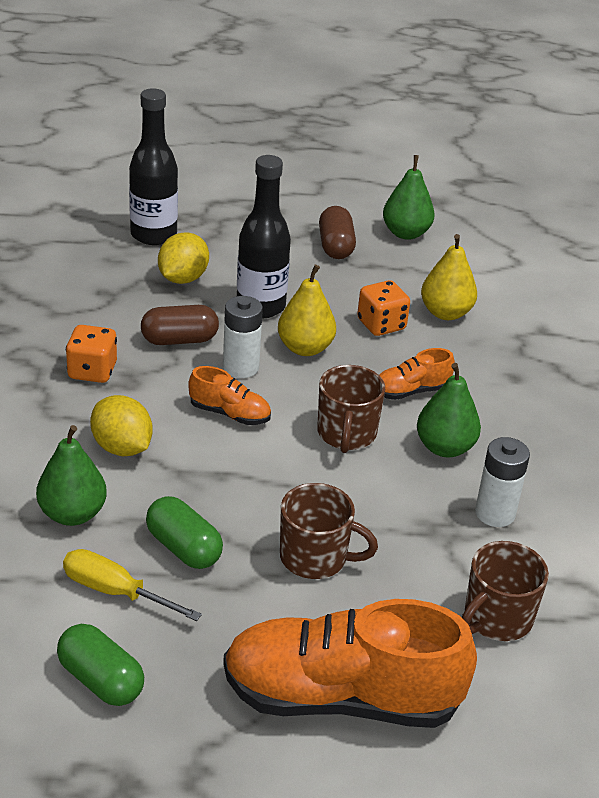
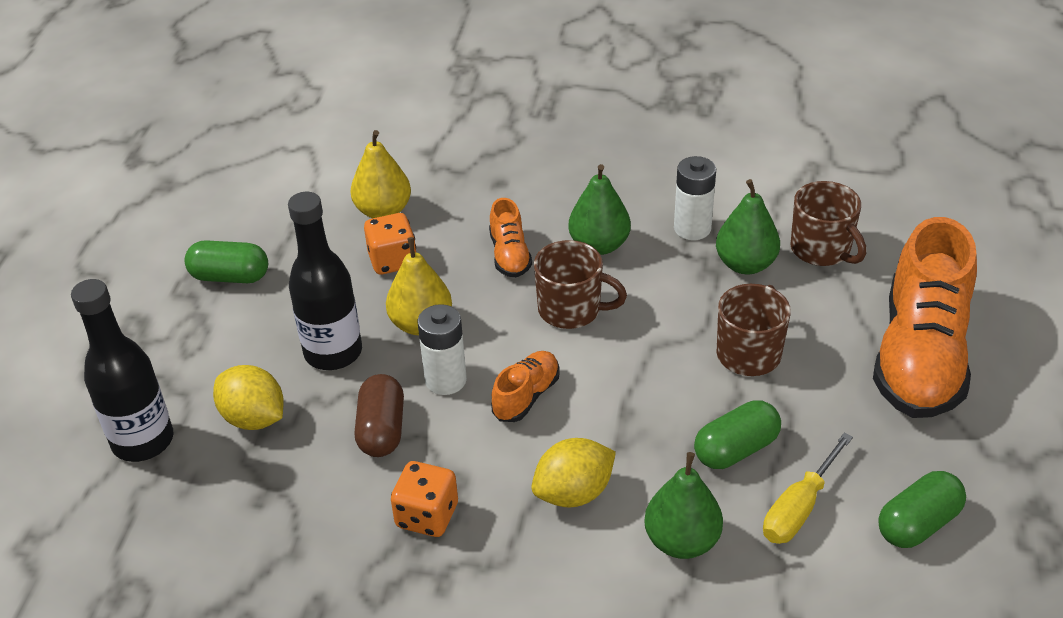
camera: 75 degrees left, 5 degrees up
(335, 246) = (230, 277): brown capsule -> green capsule
(406, 233) = (223, 218): green pear -> green pear (745, 264)

